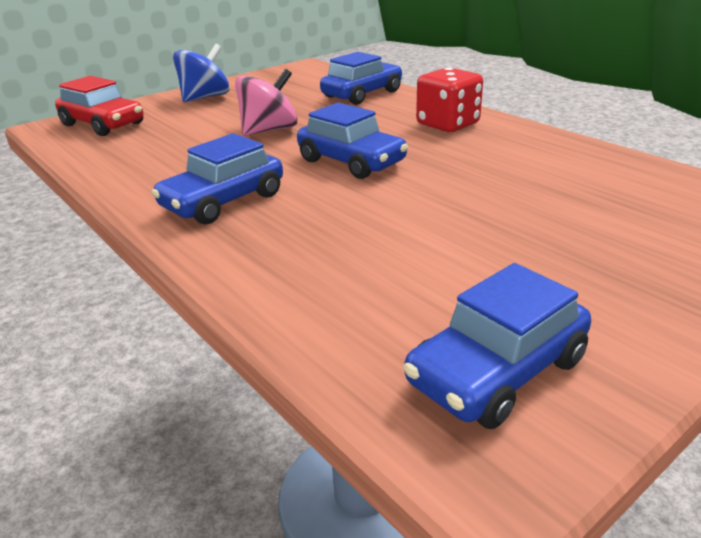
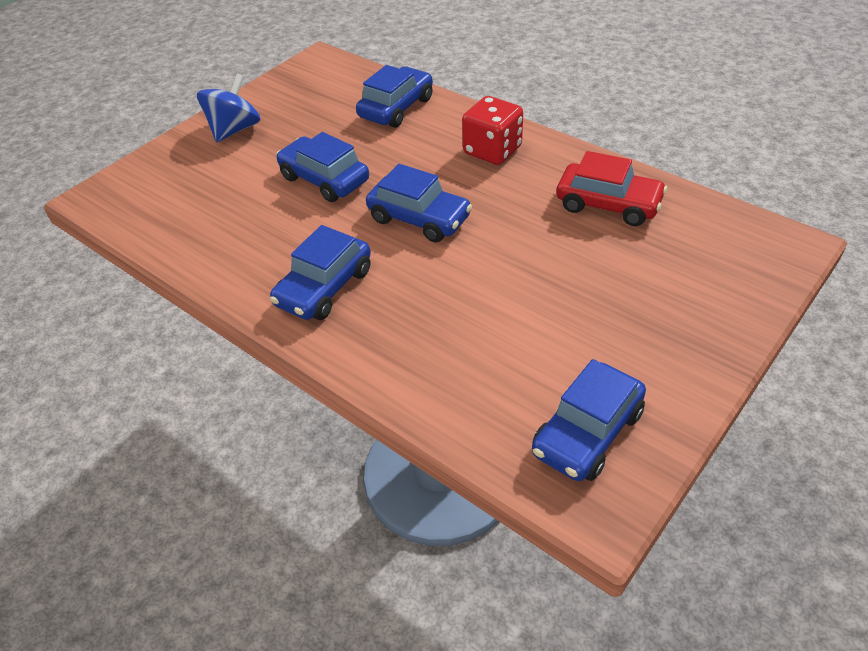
camera: 10 degrees left, 15 degrees up
(103, 124) = (149, 188): red car -> red car (608, 204)
(269, 130) = (324, 179): pink spinning top -> blue car

